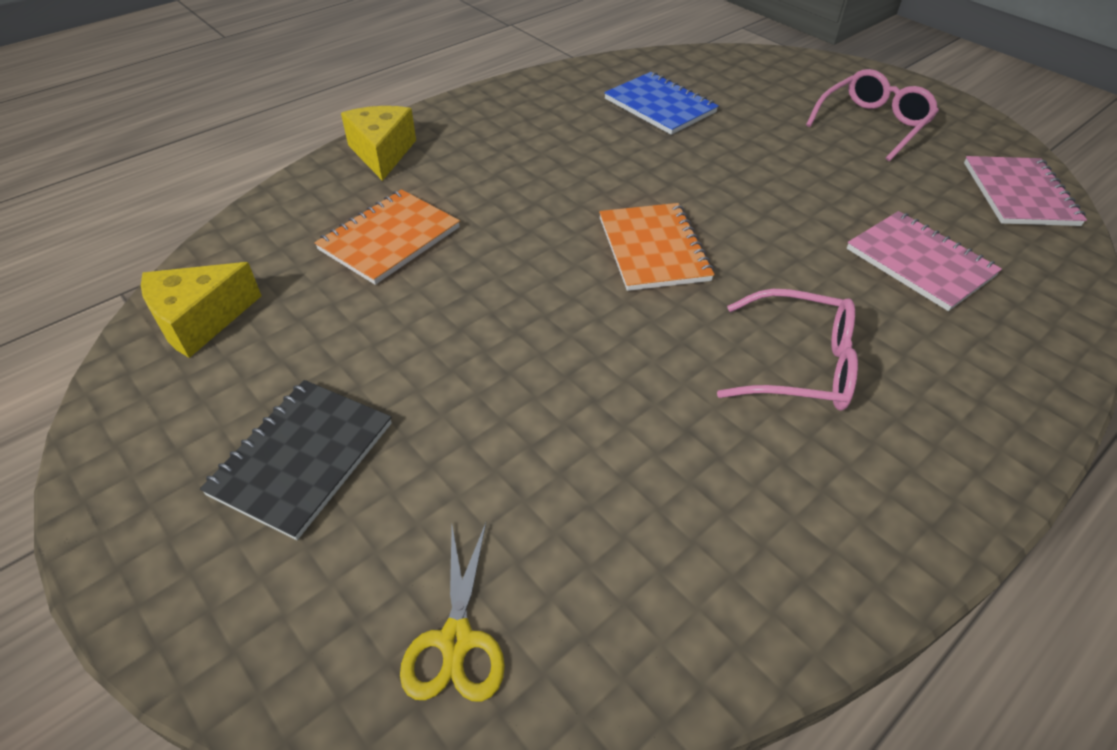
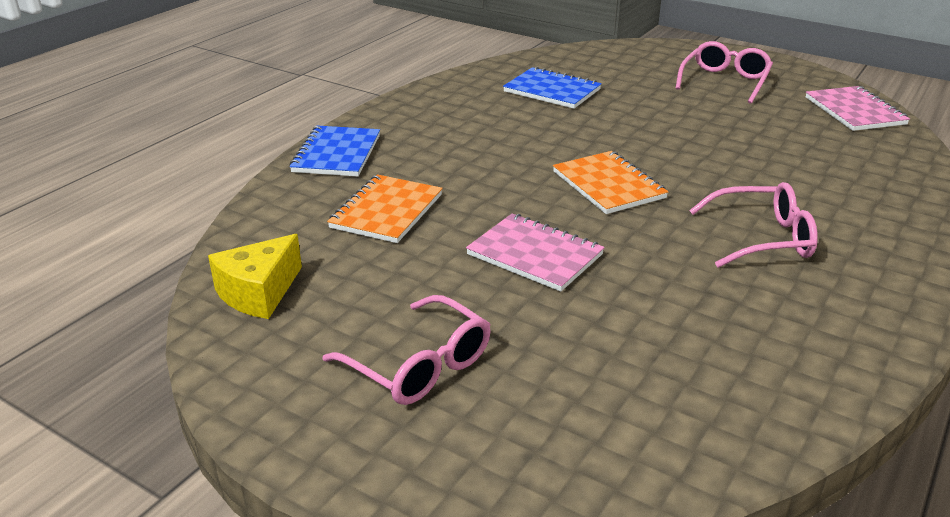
camera: 15 degrees left, 15 degrees down
(302, 458) = (418, 364): black notebook -> pink glasses
(382, 153) = (337, 154): yellow cheese -> blue notebook
(456, 640) = (618, 446): yellow scissors -> none
(919, 263) = (810, 163): pink notebook -> pink notebook (534, 255)

